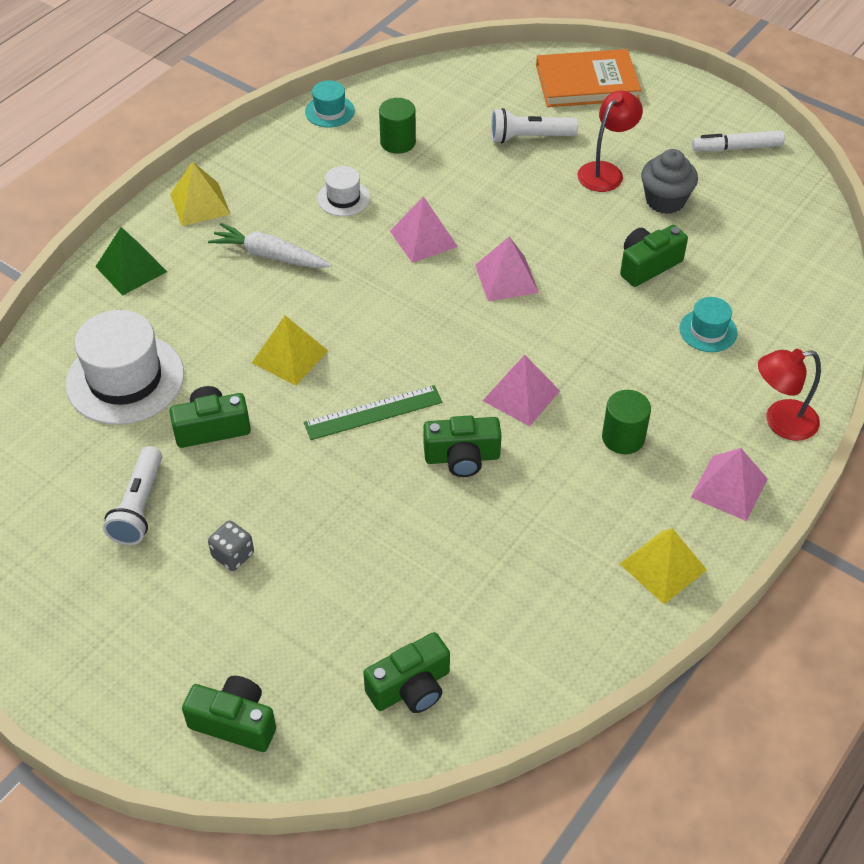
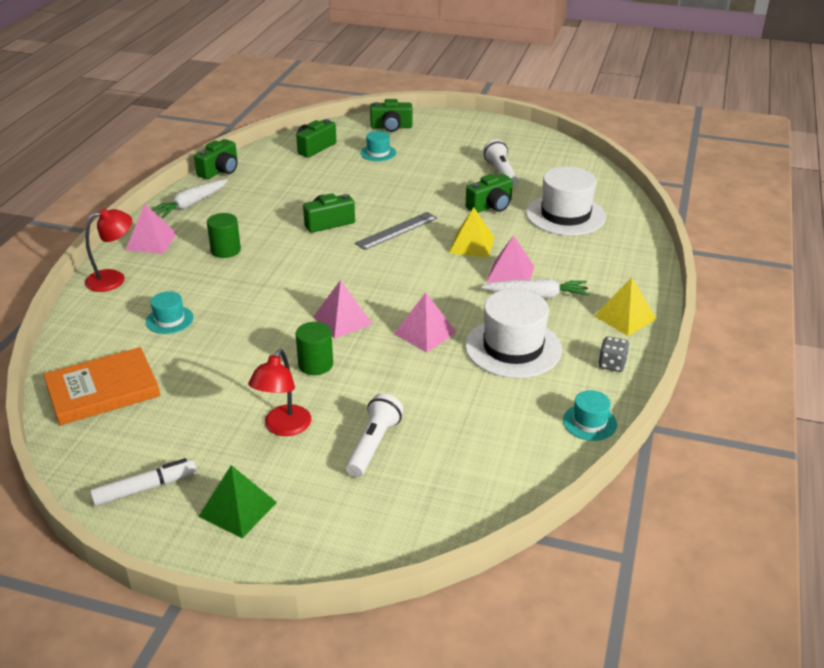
camera: 160 degrees right, 15 degrees down
(131, 269) = (628, 267): green pyramid -> green pyramid (237, 509)
(233, 555) = (434, 167): grey dice -> grey dice (612, 364)
(304, 632) = (378, 153): none -> turquoise hat
(343, 198) = (513, 348): white hat -> white hat, size x1.98
(373, 413) = (396, 230): green ruler -> grey ruler
(398, 142) = (501, 407): green cylinder -> green cylinder (315, 364)
(521, 395) = (302, 257): pink pyramid -> pink pyramid (510, 274)
(529, 137) = (373, 445): white flashlight -> white flashlight turned 45 degrees counterclockwise
(587, 82) = (334, 530): orange book -> orange book (103, 390)
(648, 265) = (226, 354): green camera -> green camera (220, 171)
(663, 567) = (191, 204): yellow pyramid -> white carrot
(665, 200) = (218, 413): grey cupcake -> none

